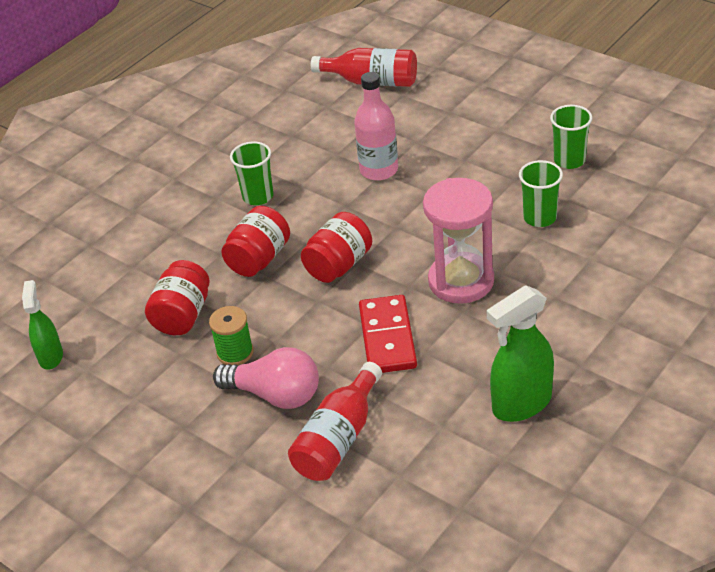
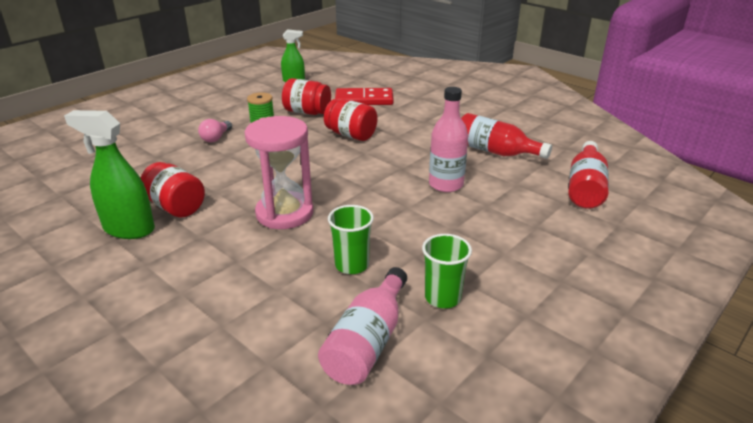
camera: 90 degrees right, 10 degrees down
(258, 196) = (422, 135): green cup -> none
(275, 395) = (216, 138): pink light bulb -> pink light bulb, size x0.58
(338, 439) = (161, 156): red bottle -> red bottle (495, 151)
(339, 265) = (330, 163): red jar -> red jar (176, 207)
(387, 337) = (241, 178): red domino -> red domino (364, 100)
(521, 404) = (129, 229): green spray bottle -> green spray bottle turned 45 degrees counterclockwise
(637, 195) = (367, 342): none -> pink bottle

